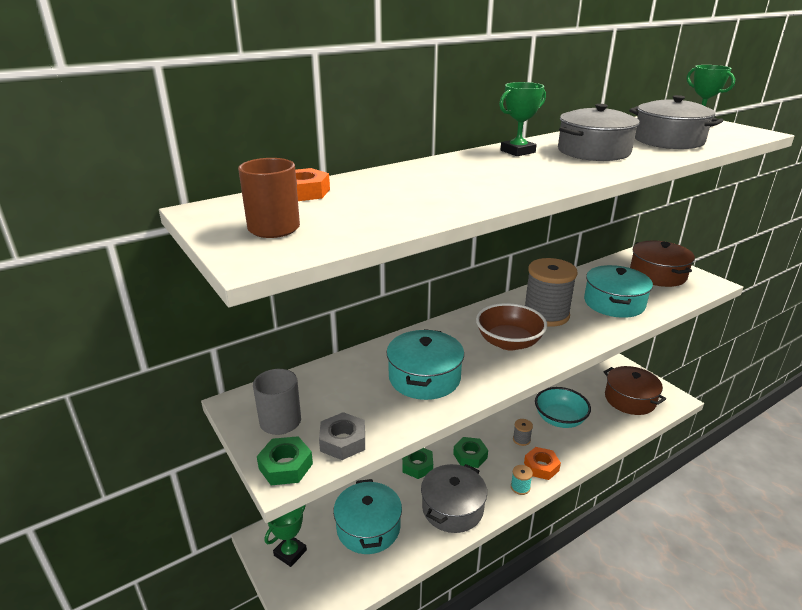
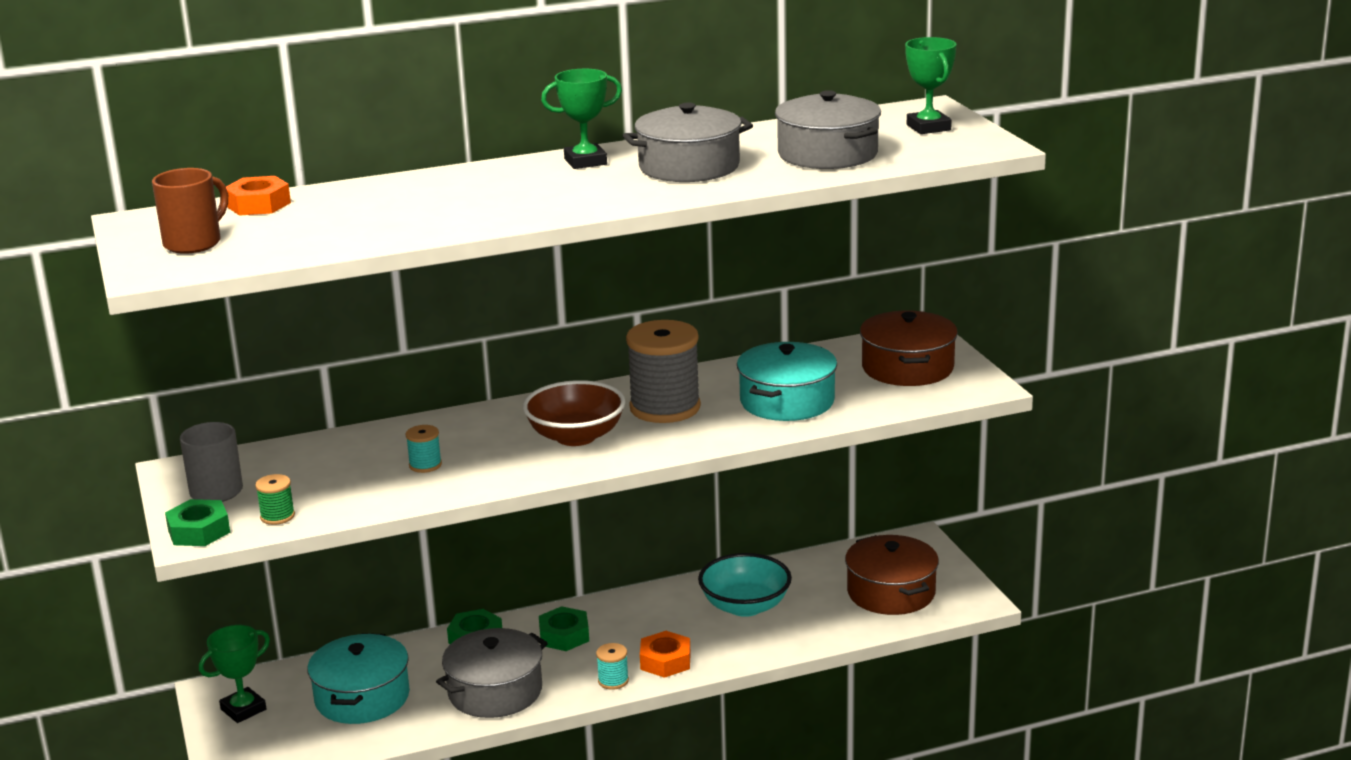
camera: 15 degrees right, 5 degrees down
(343, 441) = (277, 516): grey nut -> green spool
(424, 378) = (425, 465): turquoise pot -> turquoise spool
(521, 439) = (660, 625): grey spool -> none

